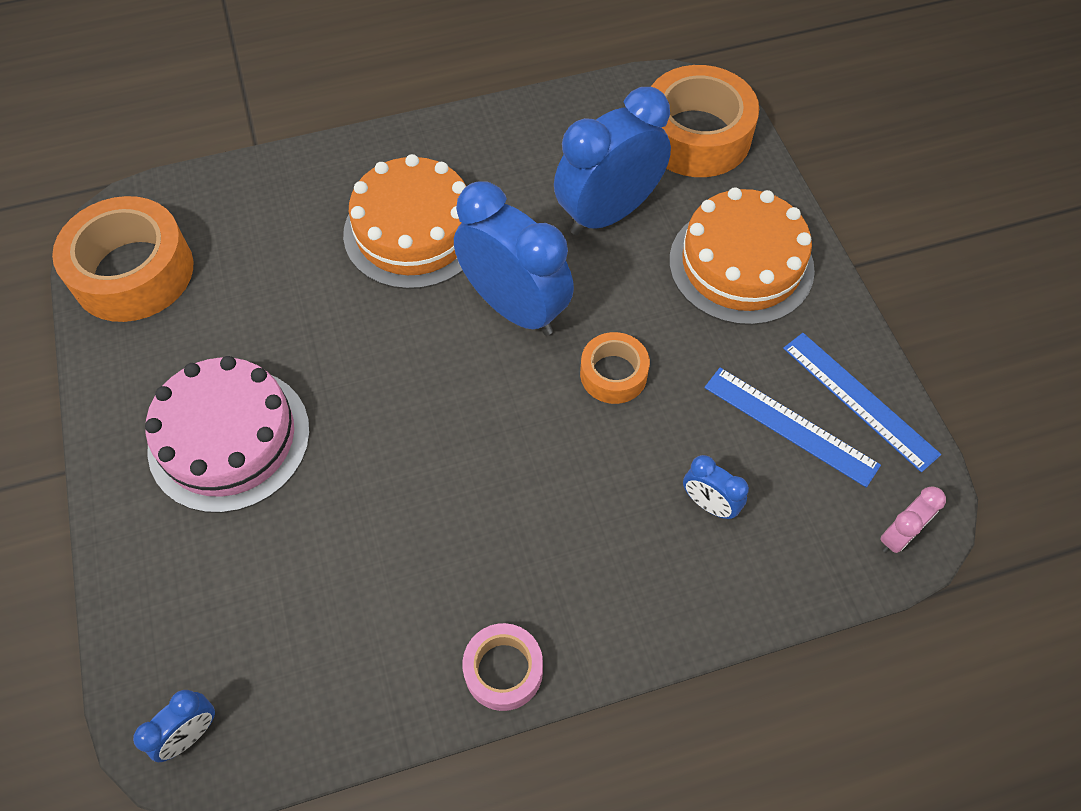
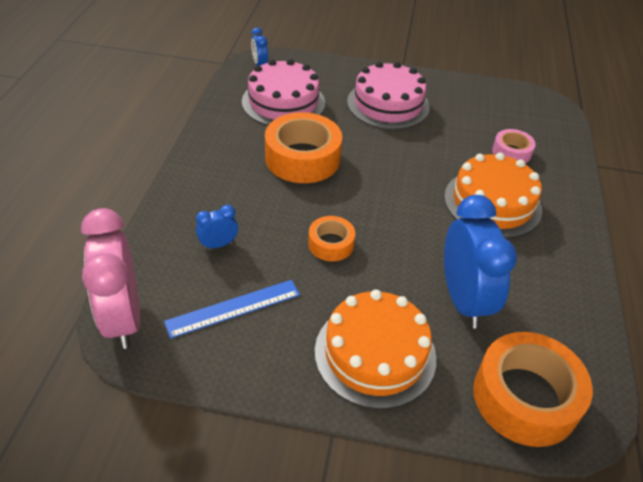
camera: 115 degrees right, 15 degrees down
(133, 272) = (511, 102): orange tape -> orange tape (302, 158)
(310, 610) = (283, 102): none -> pink cake
(503, 670) = (206, 142): pink tape -> pink tape (511, 152)
(514, 308) = (407, 222): blue clock -> none
(859, 400) = (221, 357): blue ruler -> none
(898, 536) = (123, 318): pink clock -> pink clock, size x2.20

